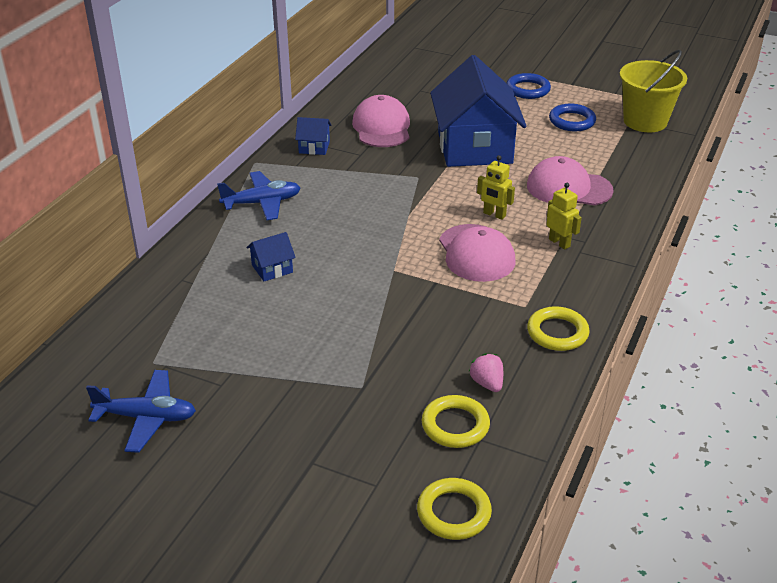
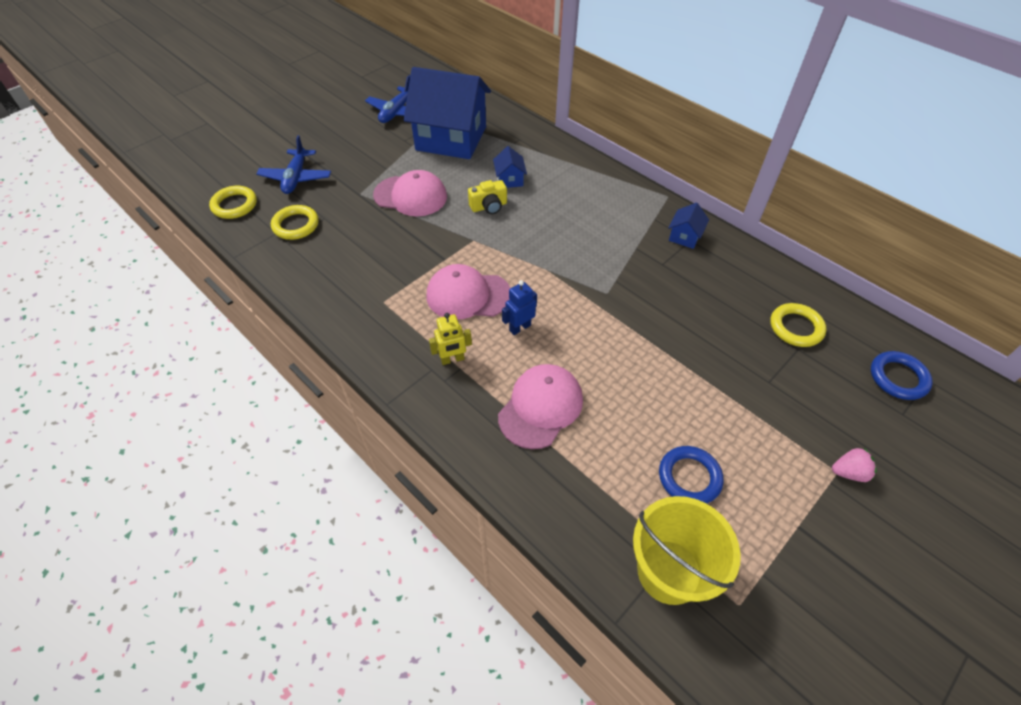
camera: 110 degrees right, 15 degrees up
(262, 203) = (601, 189): blue plane -> blue plane (296, 178)
(331, 272) = (489, 206): none -> yellow camera
(382, 127) = (713, 292): pink cap -> pink cap (410, 196)
(474, 148) = (650, 355): blue house -> blue house (451, 138)
(487, 383) = (319, 252): pink strawberry -> pink strawberry (849, 472)
(494, 214) = (520, 327): yellow robot -> blue robot
(528, 89) = (787, 462): blue ring -> blue ring (898, 378)
(557, 332) = (340, 309): yellow ring -> yellow ring (796, 327)

